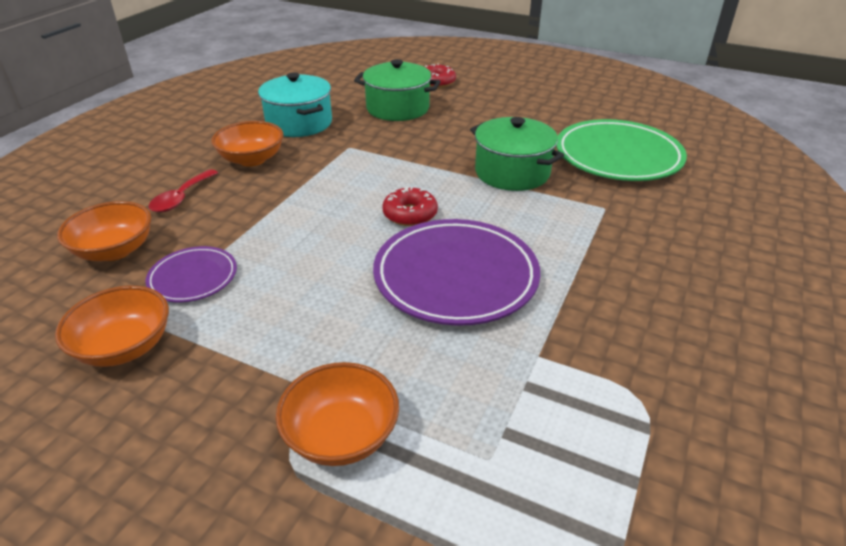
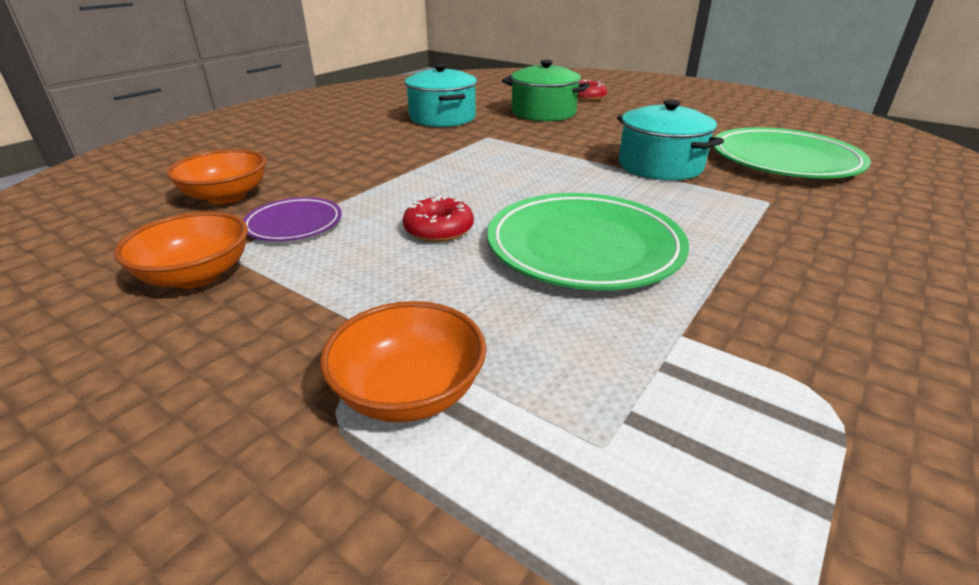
camera: 10 degrees right, 5 degrees down
(181, 198) = (308, 162): red spoon -> none
(252, 159) = (388, 140): orange bowl -> none
(410, 214) = (540, 191): red donut -> red donut (439, 230)
(455, 276) = (584, 247): purple plate -> green plate
(512, 172) = (660, 166): green pot -> turquoise pot

